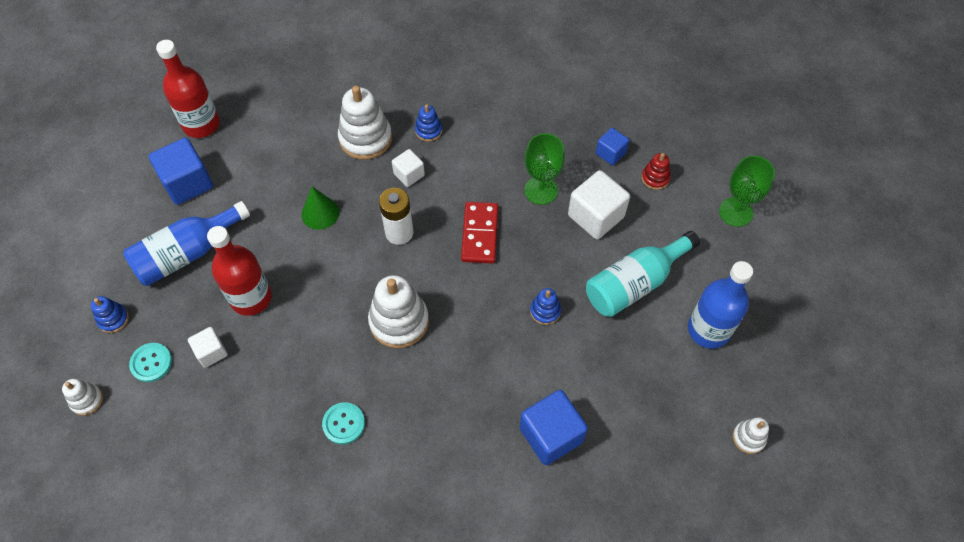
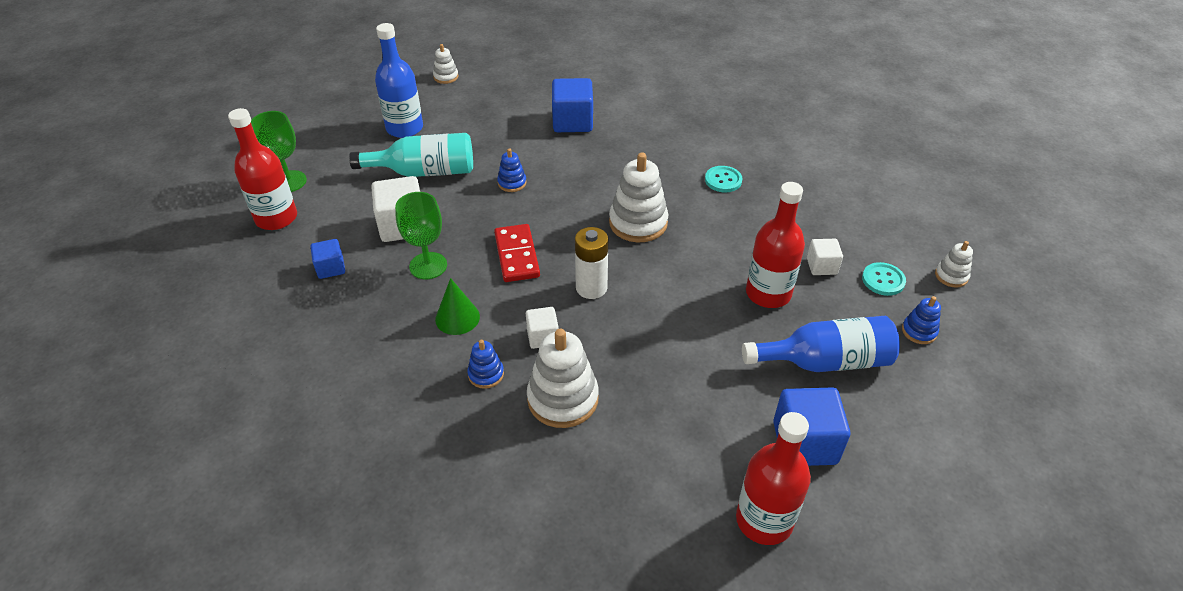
camera: 150 degrees left, 15 degrees down
(320, 213) = (661, 340): green cone -> green cone (457, 318)
(479, 234) = (517, 255): red domino -> red domino turned 45 degrees counterclockwise
(655, 178) = (318, 231): red stacking toy -> none
(701, 173) = (276, 218): none -> red bottle

